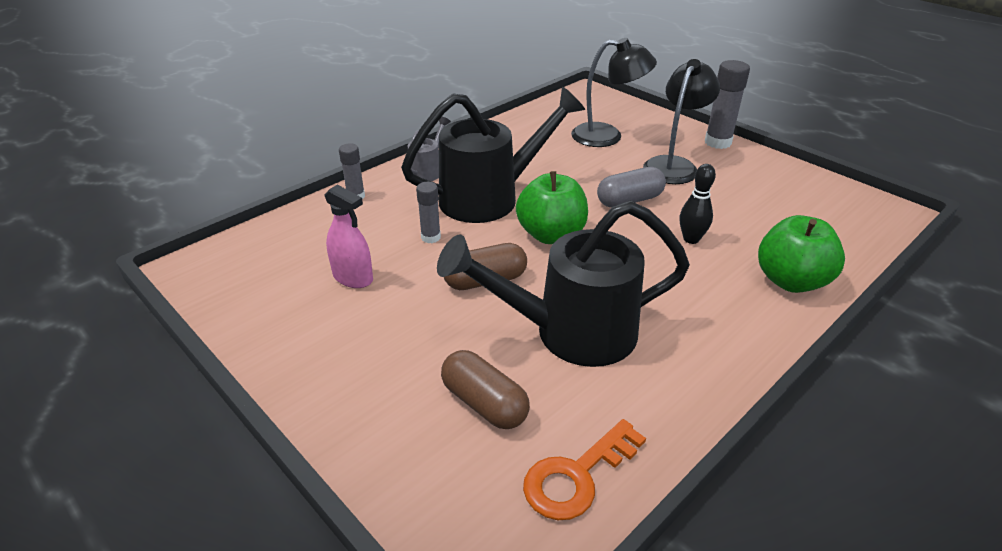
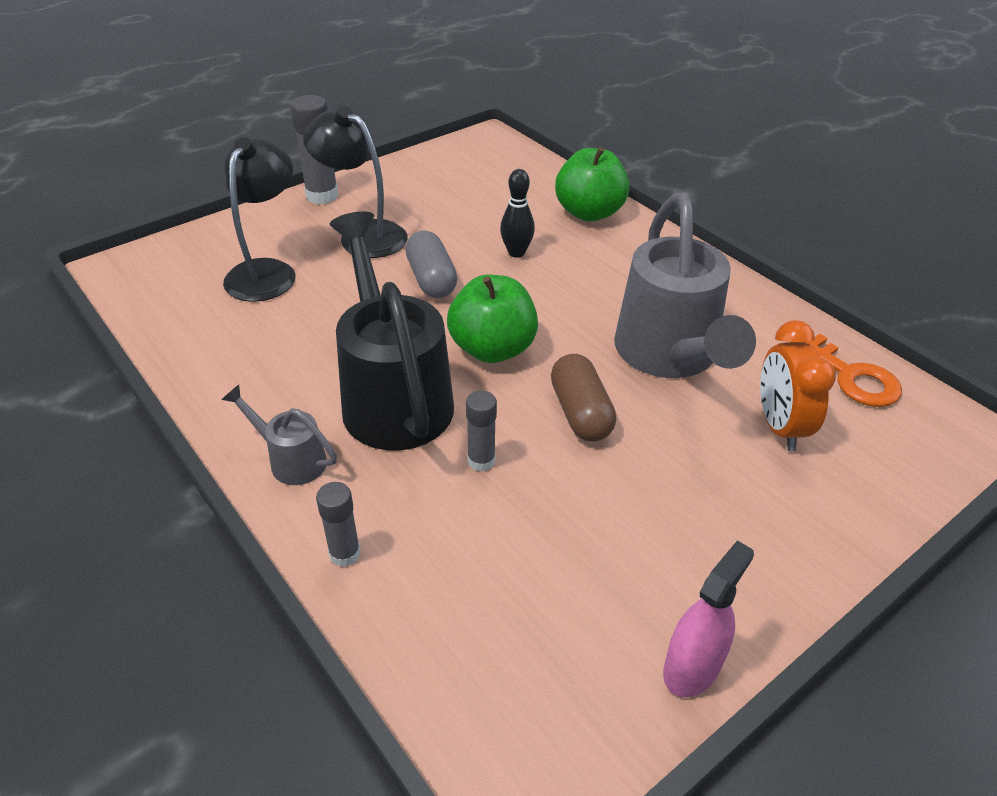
camera: 85 degrees left, 5 degrees up
(353, 277) = (568, 547): pink spray bottle -> pink spray bottle (692, 667)
(484, 403) = (779, 426): brown capsule -> orange clock
(571, 332) = (669, 355): black watering can -> grey watering can

